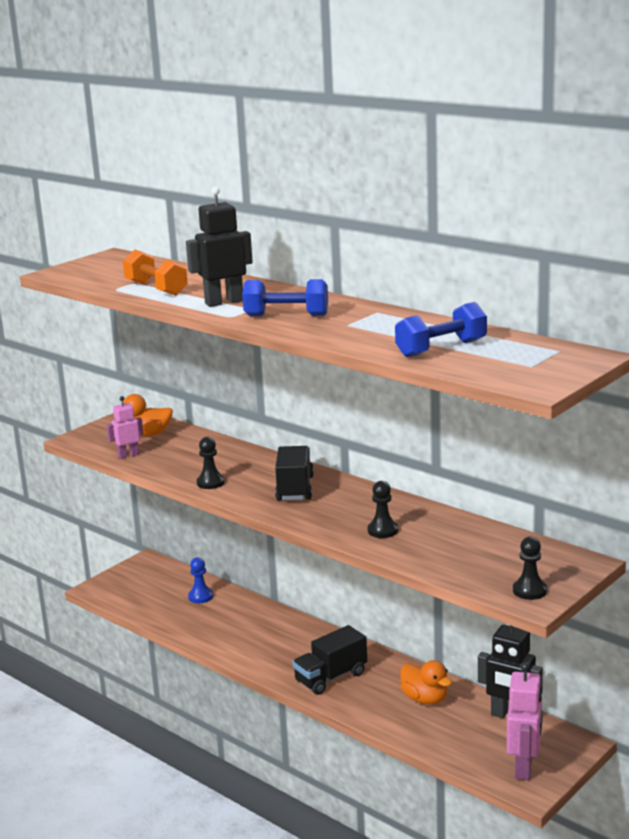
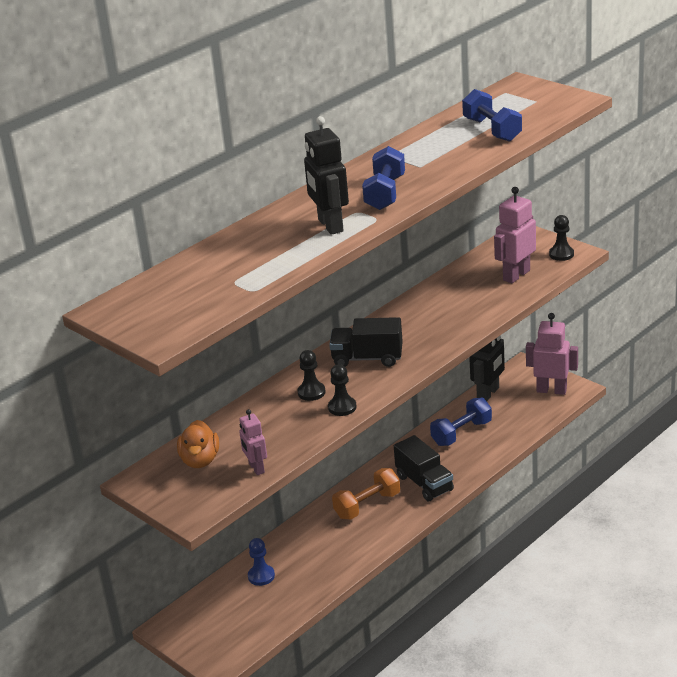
camera: 85 degrees left, 10 degrees up
(156, 289) = (265, 266): orange dumbbell -> orange dumbbell (367, 505)
(382, 530) = (459, 313): black pawn -> black pawn (311, 392)
(425, 699) = (461, 433): orange duck -> blue dumbbell
(471, 561) = (516, 275): none -> pink robot

